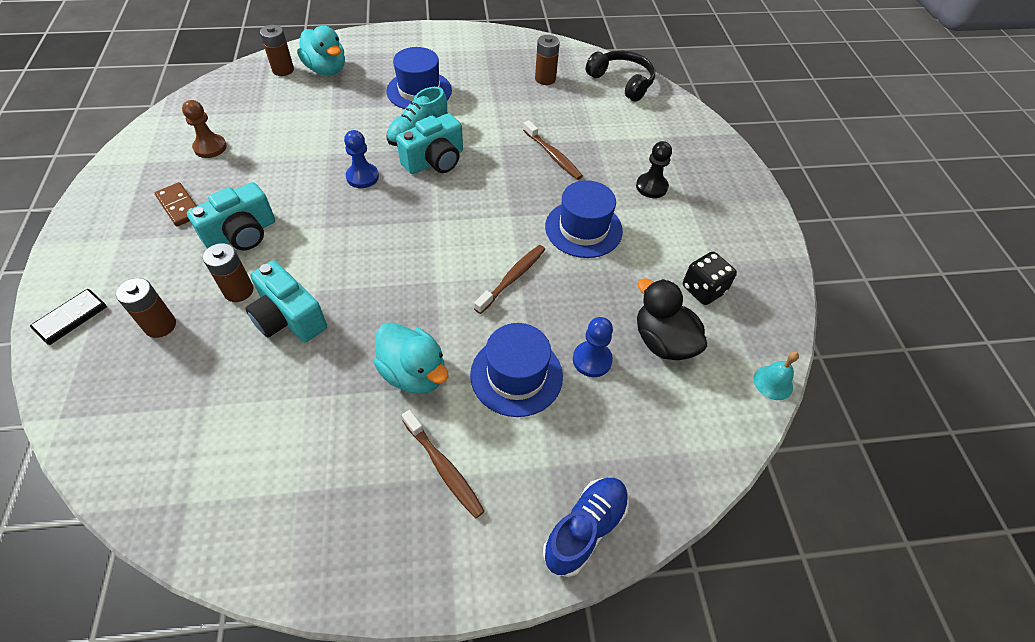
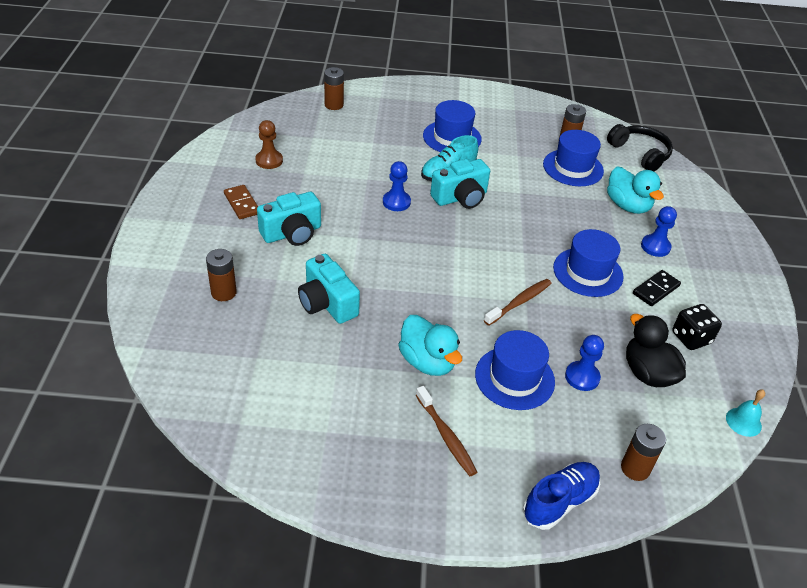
camera: 10 degrees right, 10 degrees down
(71, 318) = (154, 276): black domino -> black domino (655, 290)
(238, 291) = (287, 276): brown battery -> brown battery (635, 468)
(326, 70) = (371, 109): turquoise duck -> turquoise duck (627, 206)
(553, 108) = (573, 168): none -> blue hat
(553, 155) = (567, 208): brown toothbrush -> none
(651, 187) = (655, 247): black pawn -> blue pawn

